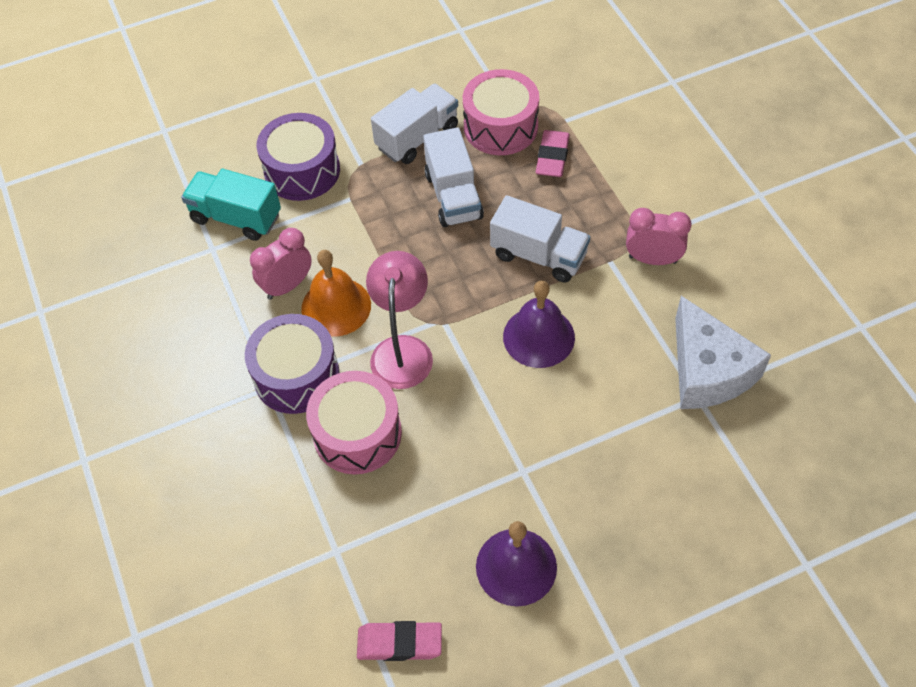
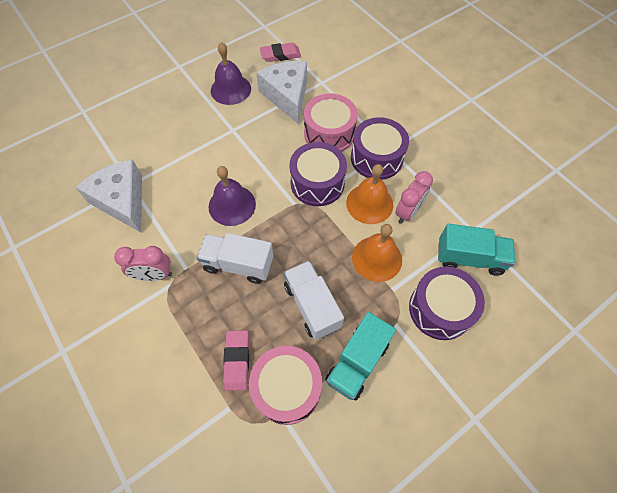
camera: 165 degrees right, 5 degrees up
(354, 235) = (377, 258): none -> orange bell
(402, 350) = (317, 183): pink lamp -> purple drum
(410, 529) = (287, 96): none -> white cheese
(417, 137) = (357, 362): white truck -> turquoise truck

